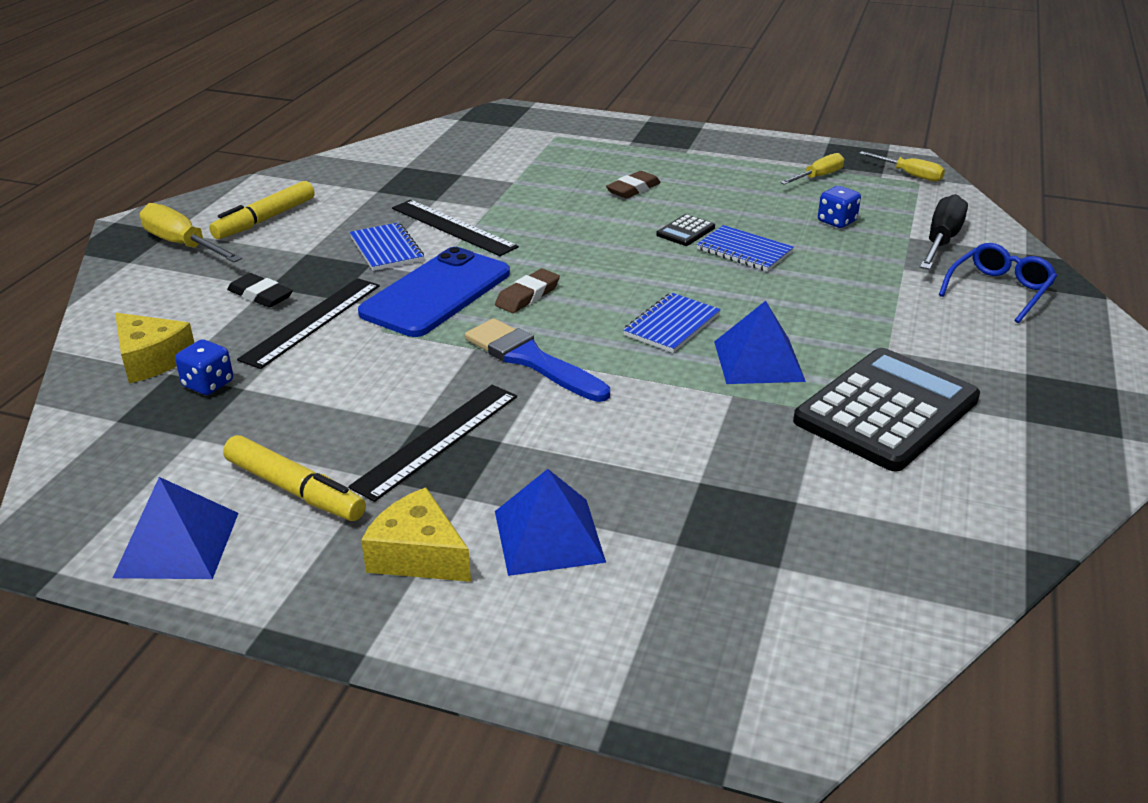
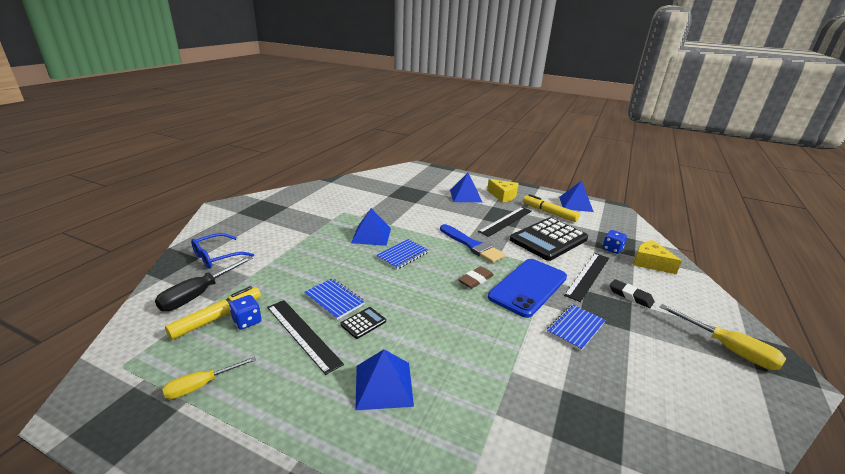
camera: 175 degrees left, 5 degrees down
(265, 220) = (693, 375): yellow marker -> yellow marker (217, 317)
(386, 249) = (575, 328): blue notebook -> blue notebook turned 60 degrees clockwise
(453, 227) = (535, 347): black ruler -> black ruler (302, 334)
(633, 189) = (384, 385): brown eraser -> blue pyramid
(886, 410) = (335, 214): black calculator -> black calculator (548, 239)
(909, 175) = (114, 378): yellow screwdriver -> none

